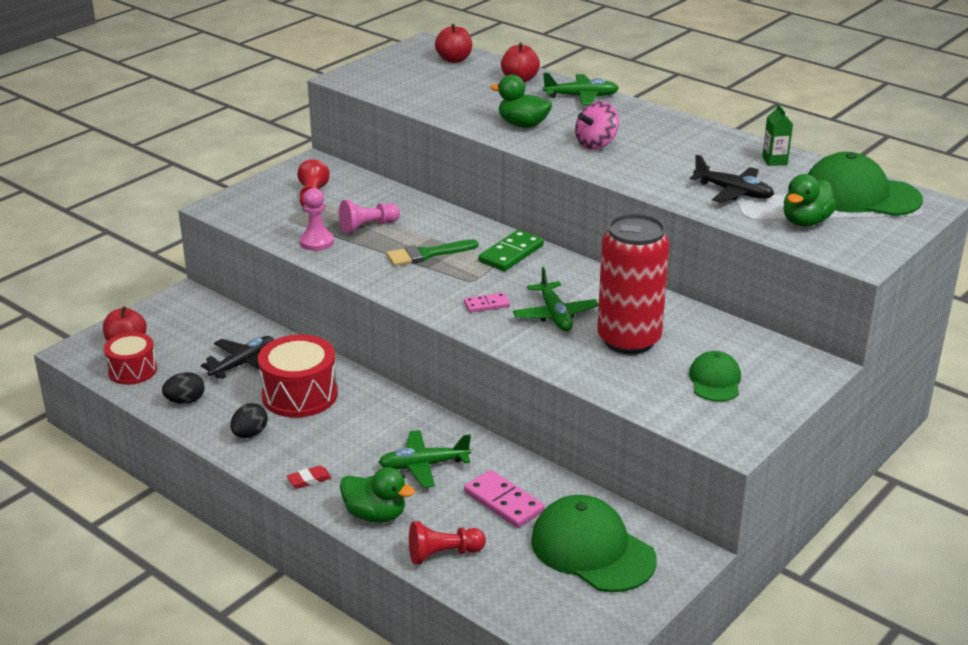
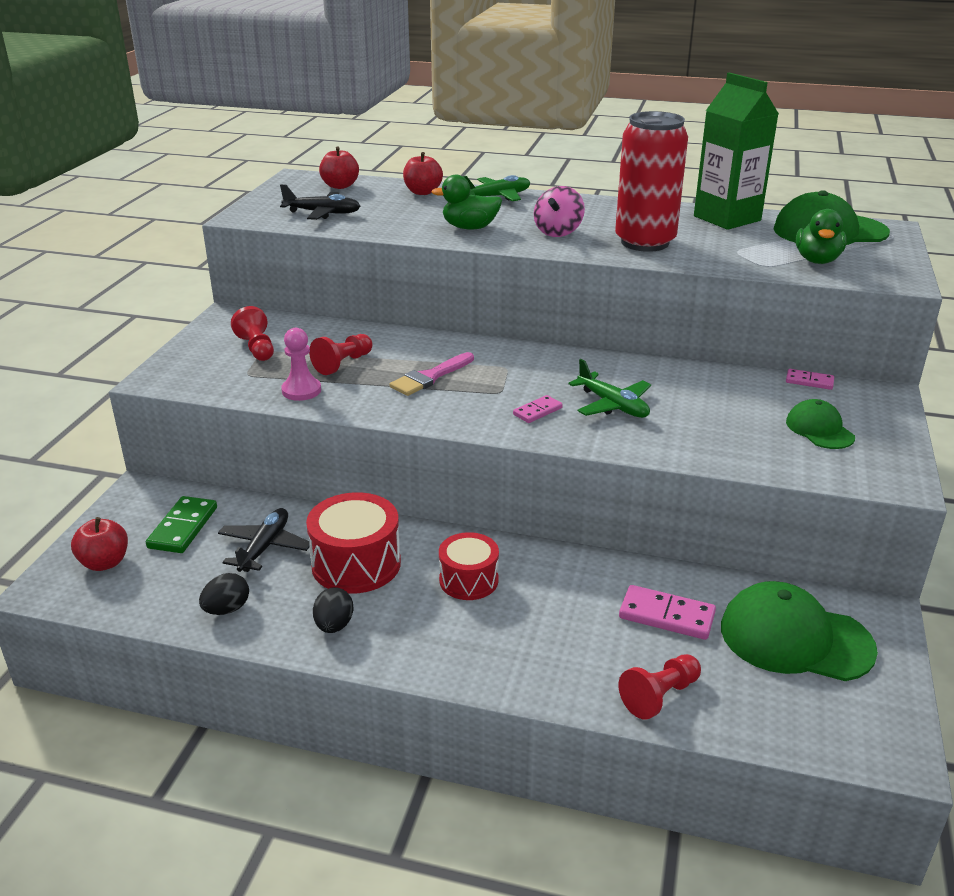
camera: 25 degrees left, 0 degrees up
(132, 370) = (134, 592): red drum -> red drum (468, 580)
(309, 480) = (444, 658): red eraser -> none
(368, 226) = (343, 364): pink pawn -> red pawn
(375, 515) = (550, 675): green duck -> none
(423, 465) = (552, 602): green plane -> none
(427, 254) = (430, 377): green brush -> pink brush
(511, 254) = (513, 358): green domino -> green domino (183, 528)
(629, 340) = (704, 412): red can -> red can (645, 242)
(733, 192) = (727, 248): black plane -> black plane (323, 213)
(758, 337) = (809, 381): none -> pink domino
(774, 161) = (727, 218): green carton -> green carton, size x2.42

